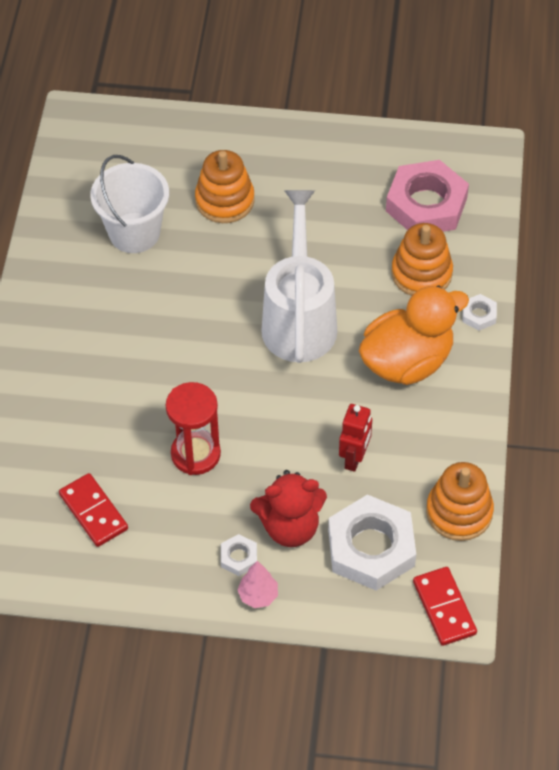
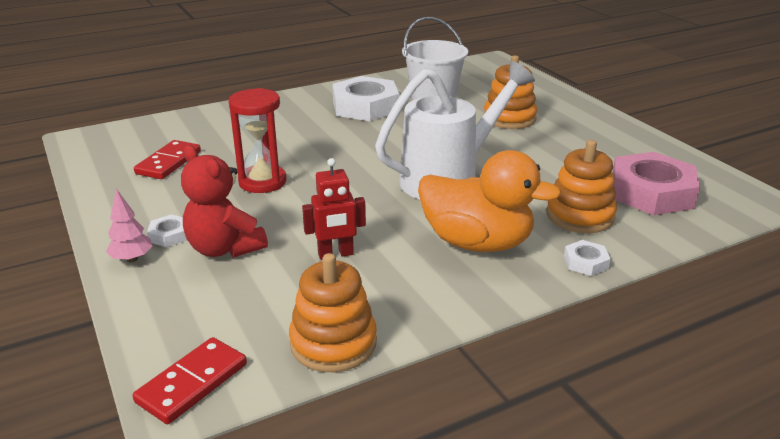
camera: 55 degrees right, 25 degrees down
(371, 548) = (237, 302): white nut -> white nut (365, 106)

